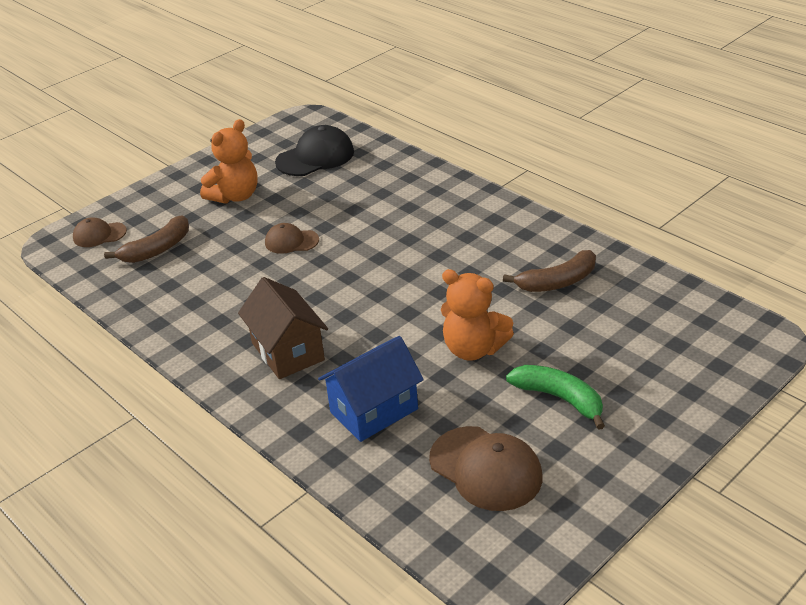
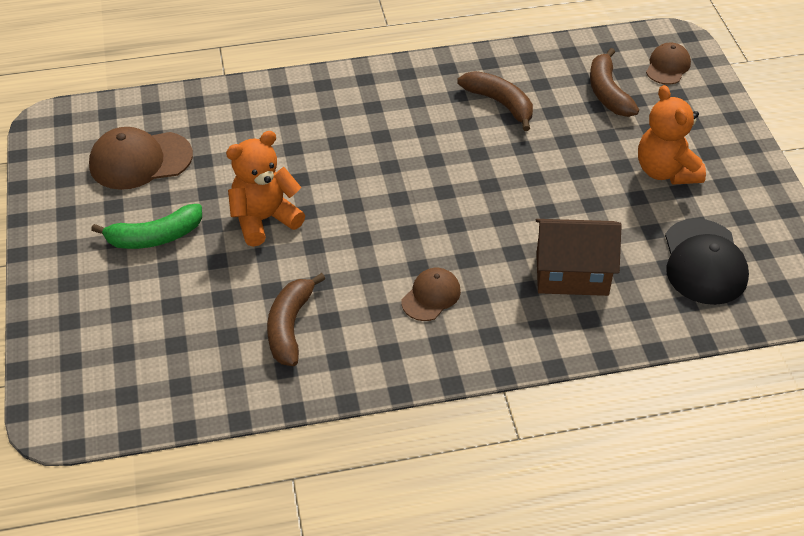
camera: 120 degrees right, 10 degrees up
(214, 294) = (500, 103): none -> brown banana
(287, 351) = (377, 116): brown house -> brown house (572, 274)
(291, 241) = (540, 178): brown cap -> brown cap (431, 296)
(374, 410) = (259, 133): blue house -> none

